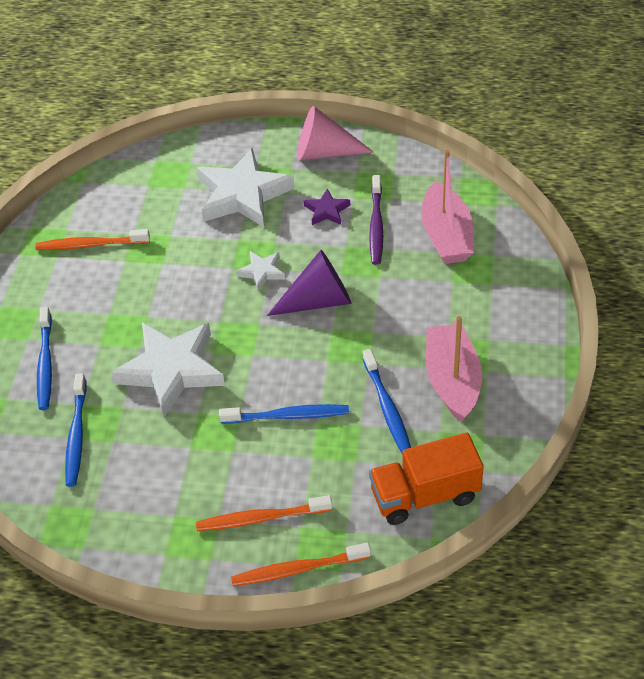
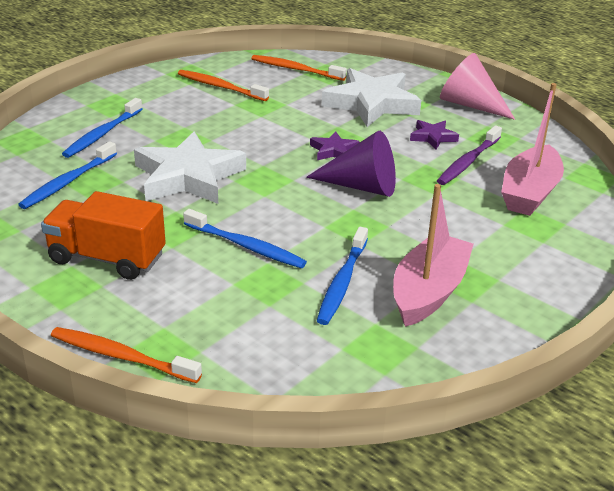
camera: 30 degrees right, 15 degrees down
(260, 518) = (137, 303): orange toothbrush -> orange toothbrush (295, 69)
(261, 272) = (333, 150): white star -> purple star
(425, 495) = (305, 364): orange truck -> orange truck (107, 258)

